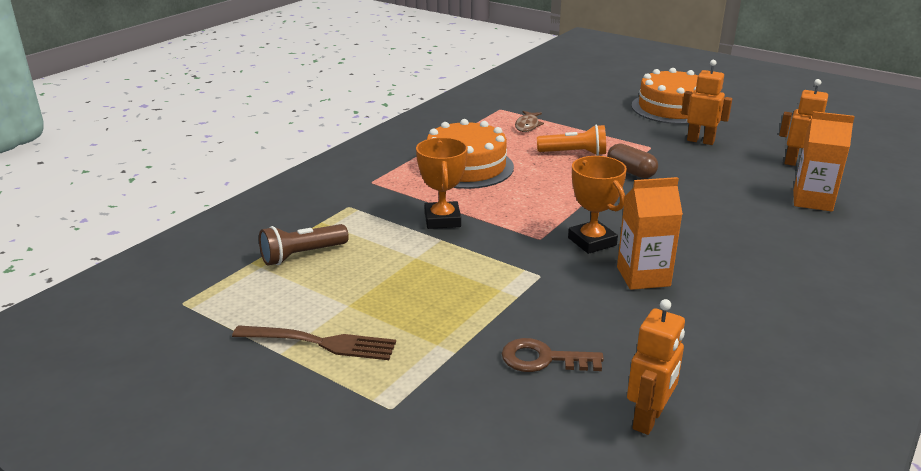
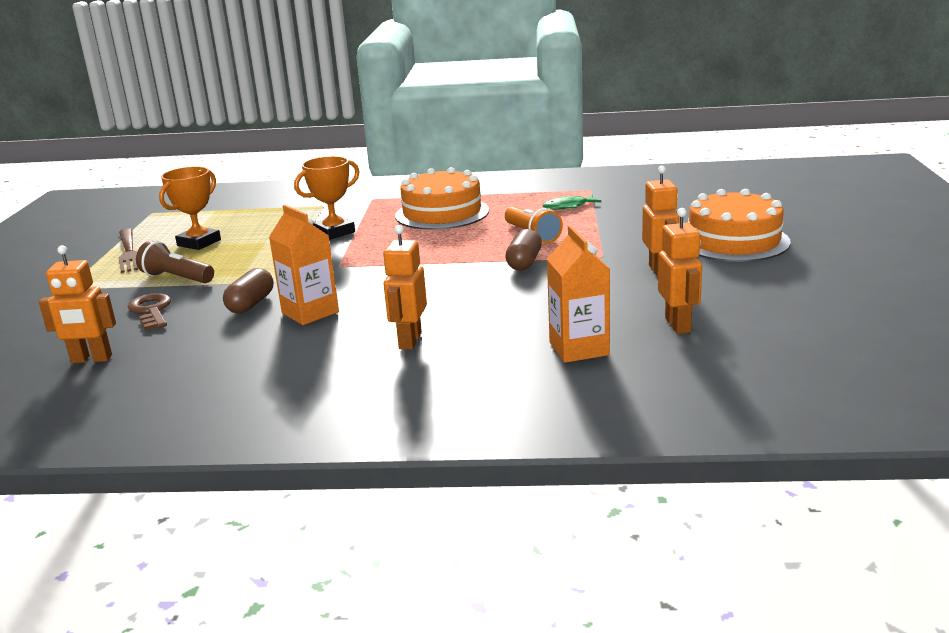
camera: 60 degrees right, 5 degrees down
(302, 255) = (237, 216): brown flashlight -> brown flashlight (177, 278)
(527, 125) = (568, 206): brown fish -> green fish
(589, 300) = (251, 304): none -> brown capsule
(592, 241) = (354, 282): orange trophy -> orange trophy (199, 243)
(748, 251) = (409, 341): none -> orange robot

